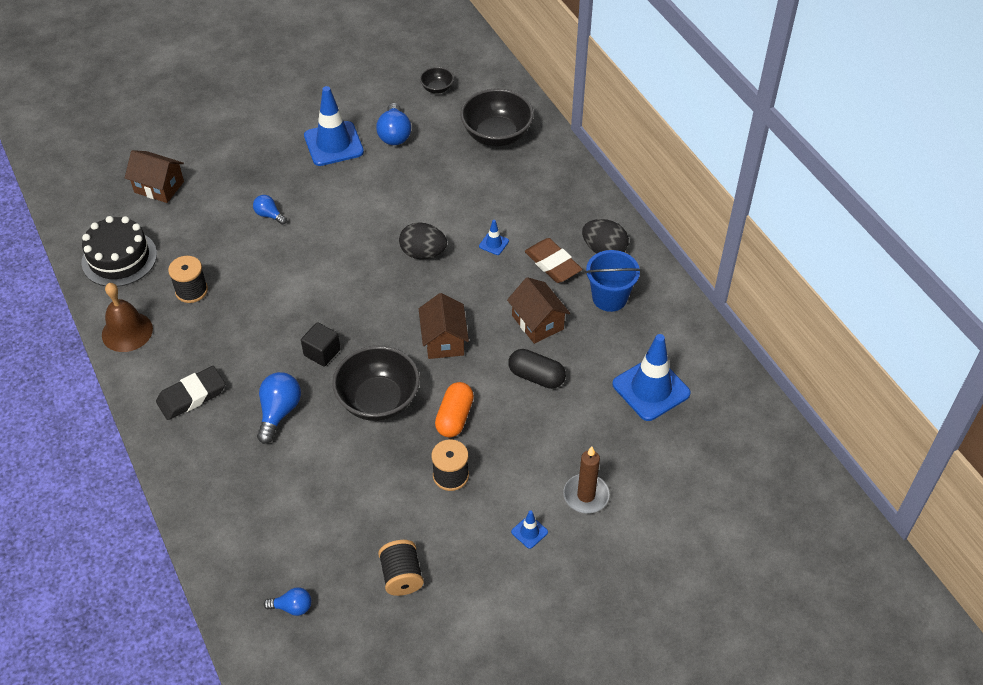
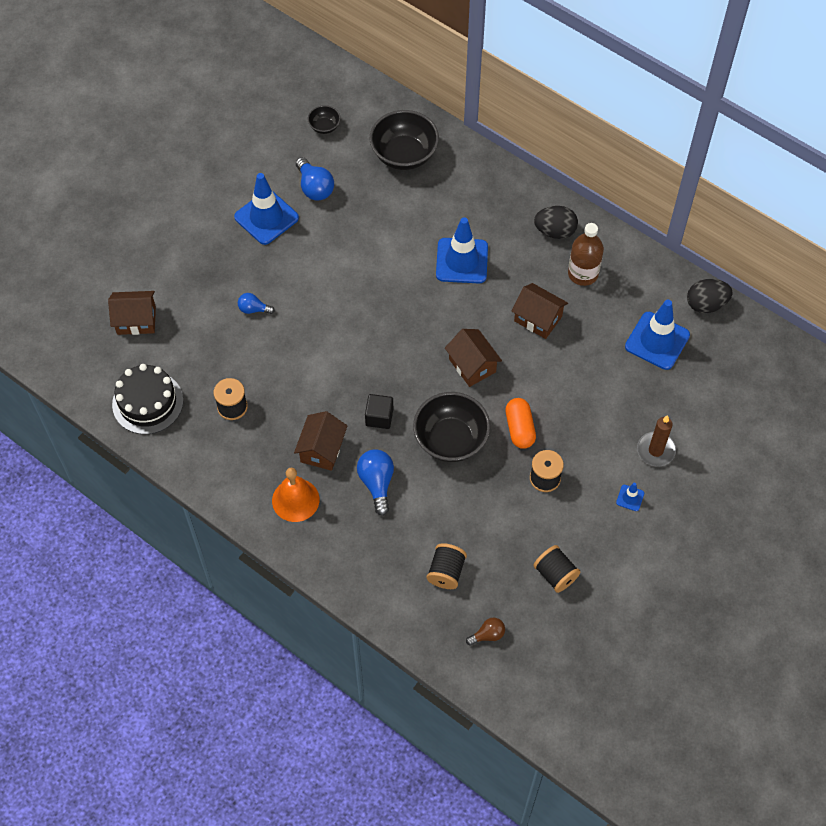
camera: 25 degrees left, 10 degrees up
(127, 332) = (201, 466): brown bell -> none
(191, 396) = (295, 500): black eraser -> orange bell
(248, 360) = (322, 449): none -> brown house
(291, 525) = (446, 572): none -> black spool
(292, 607) = (488, 635): blue light bulb -> brown light bulb
(423, 253) = (408, 293): black egg -> black egg (706, 304)
(494, 243) = (462, 261): blue traffic cone -> blue traffic cone, size x2.30
(536, 377) = (563, 367): black capsule -> none
(552, 264) = (520, 260): brown eraser -> none
(609, 298) = (583, 273): blue bucket -> brown bottle

